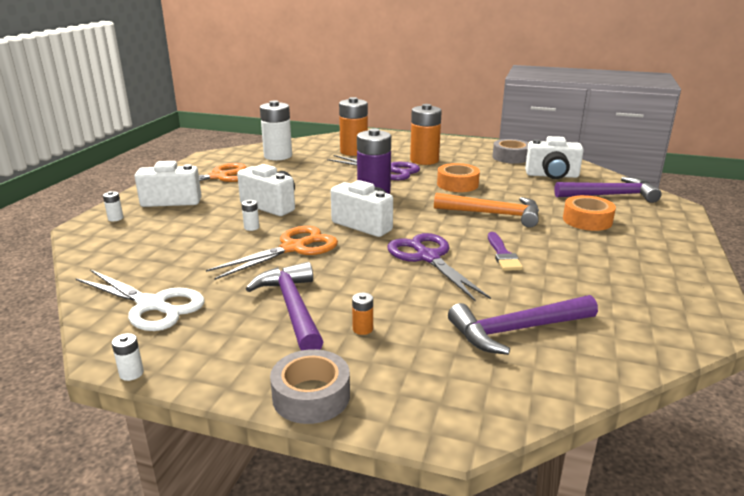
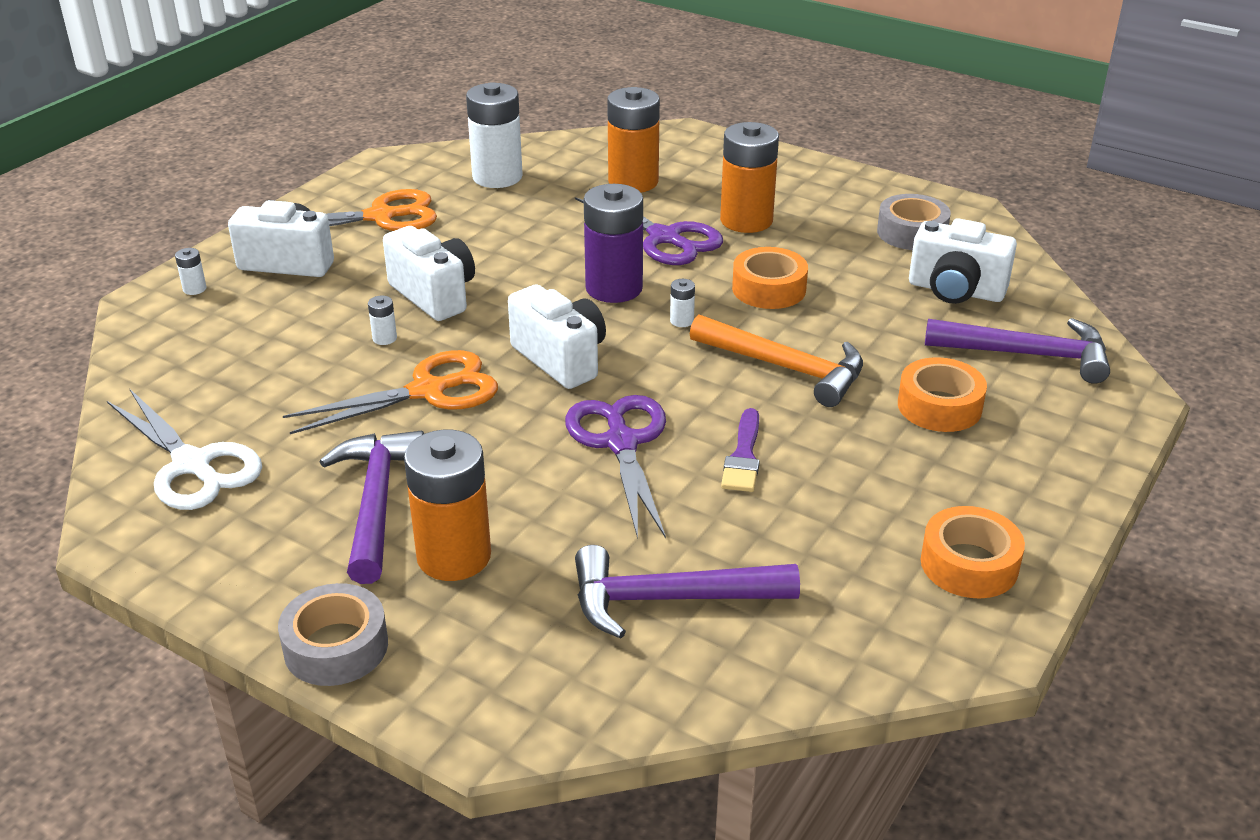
camera: 15 degrees right, 10 degrees up
(131, 373) = (133, 570): white battery -> white battery (681, 321)
(362, 329) = (454, 556): orange battery -> orange battery, size x2.49
(669, 286) = (969, 564): none -> orange tape

